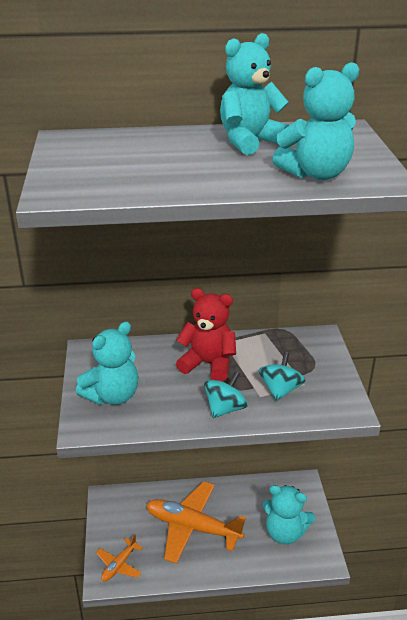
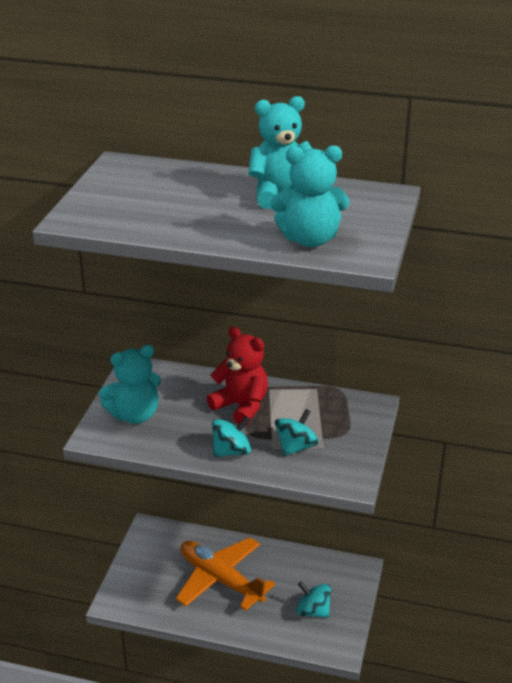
camera: 20 degrees right, 0 degrees up
(119, 565) = (133, 593): orange plane -> none
(285, 532) = (313, 611): turquoise teddy bear -> turquoise spinning top

